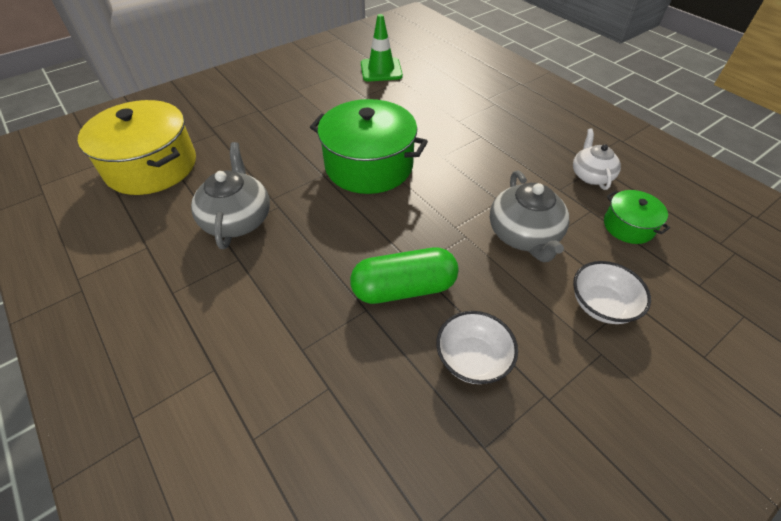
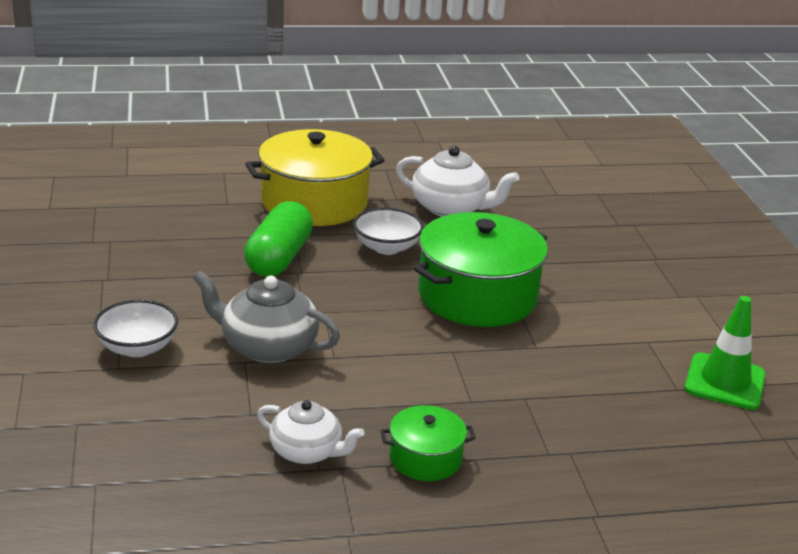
camera: 115 degrees right, 20 degrees down
(151, 166) = (576, 185): yellow pot -> yellow pot (314, 202)
(237, 219) = (451, 208): grey teapot -> white teapot
(472, 359) = (175, 262): white bowl -> white bowl (387, 247)
(628, 226) = (198, 427): green pot -> green pot (425, 458)

